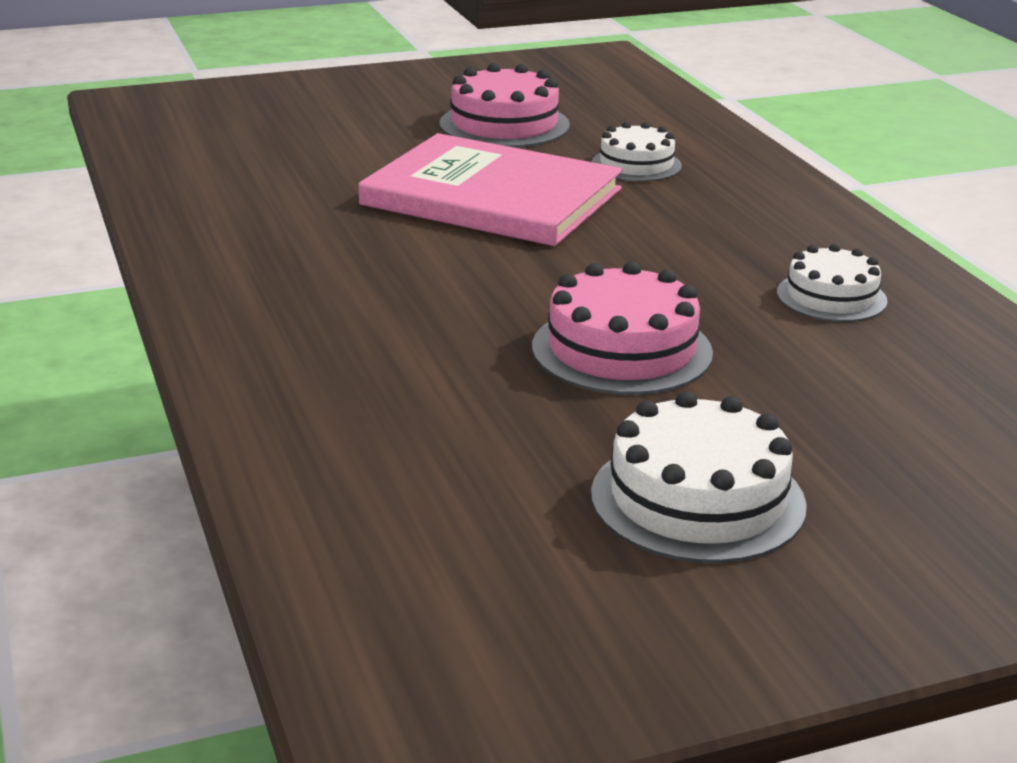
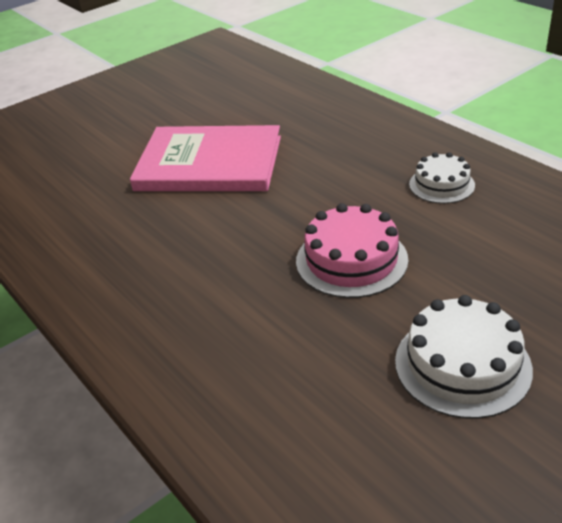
camera: 15 degrees left, 10 degrees up
(504, 124) = (186, 106): pink cake -> none
(636, 164) = (278, 116): white cake -> none

